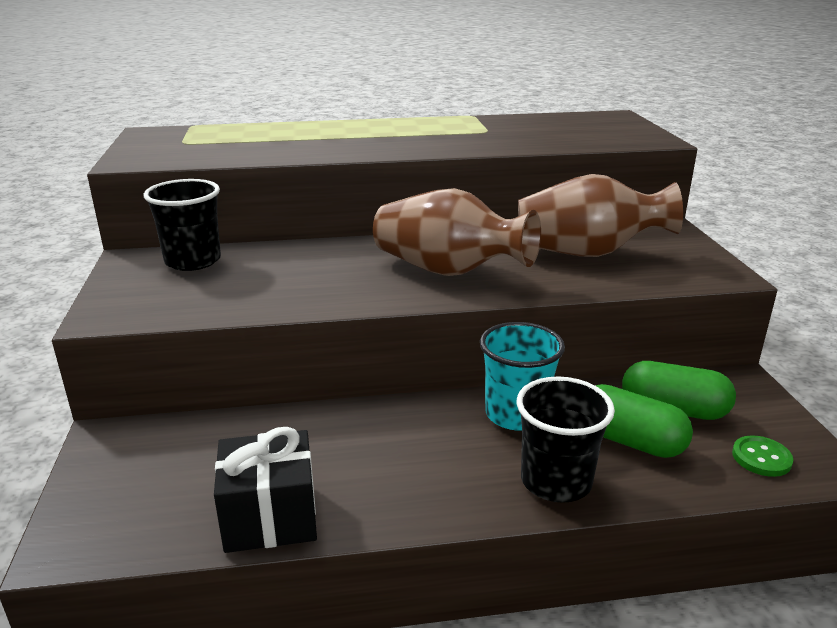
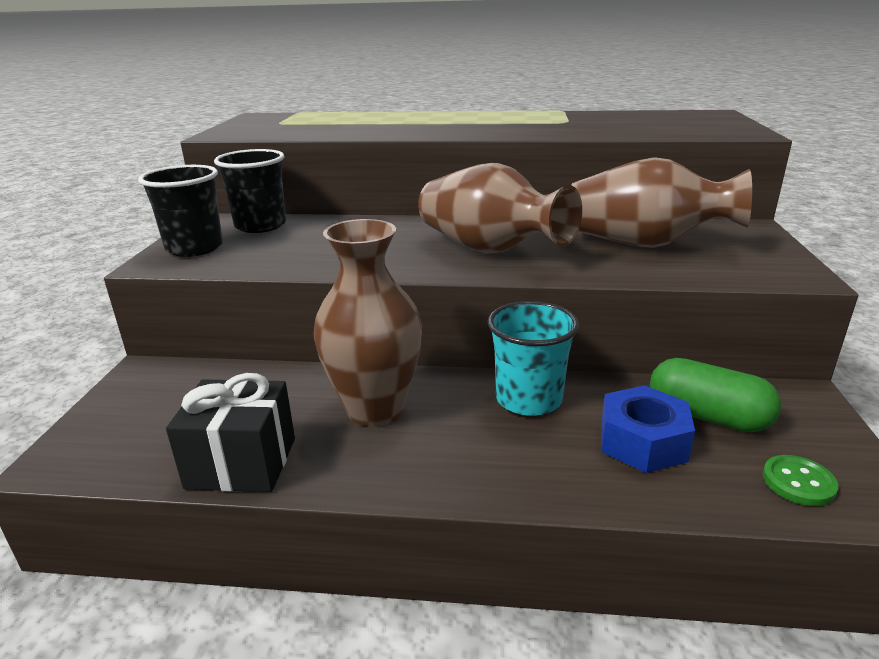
camera: 15 degrees right, 0 degrees up
(377, 444) = (375, 409): none -> brown vase
(556, 481) = (542, 472): black cup -> black cup (194, 248)
(629, 441) = (642, 442): green capsule -> blue nut

